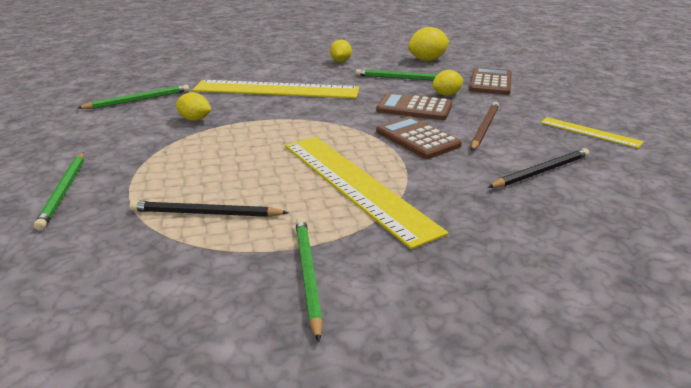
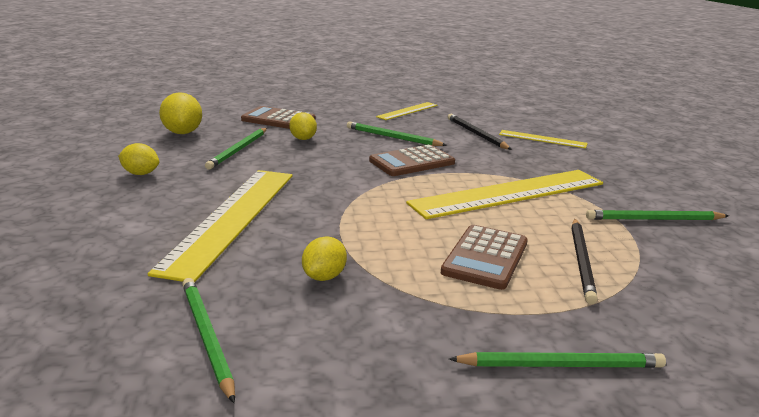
camera: 85 degrees left, 5 degrees down
(414, 108) = (334, 155): brown calculator -> brown calculator (485, 257)
(484, 128) = (392, 137): brown pencil -> green pencil
(566, 217) = (542, 139): none -> yellow ruler

